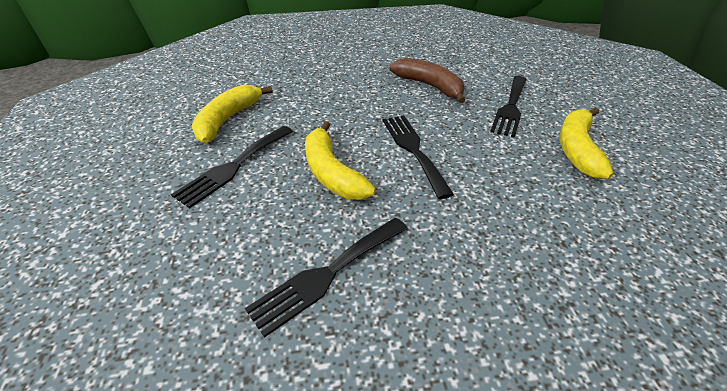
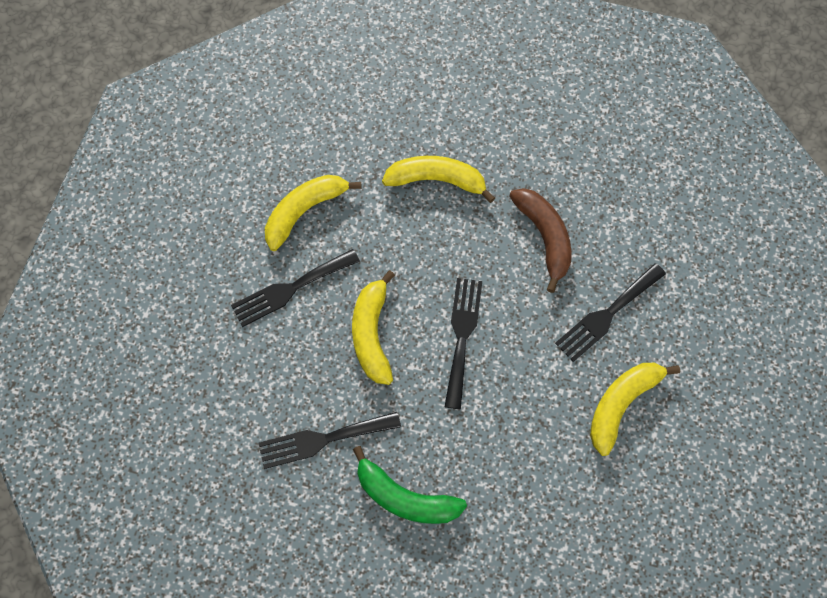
camera: 25 degrees right, 25 degrees up
(330, 81) = (437, 181): none -> yellow banana
(459, 294) = (405, 497): none -> green banana

